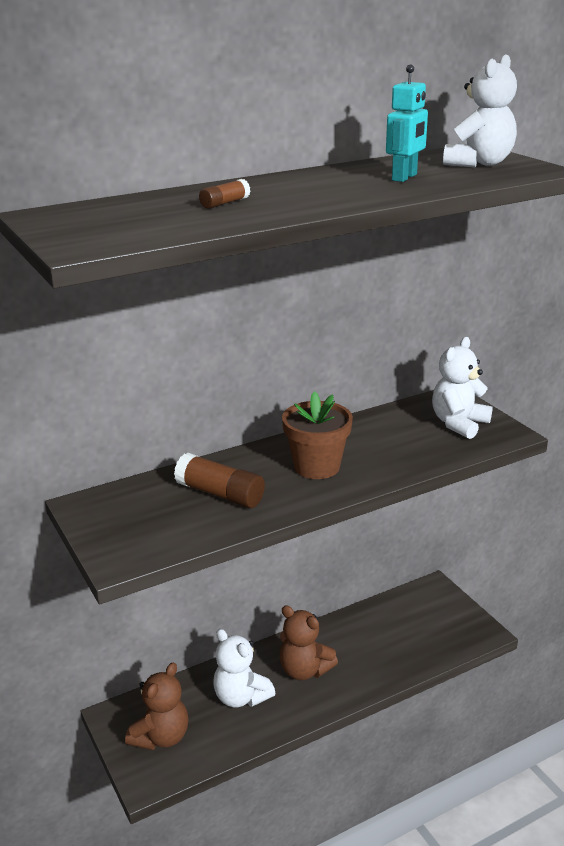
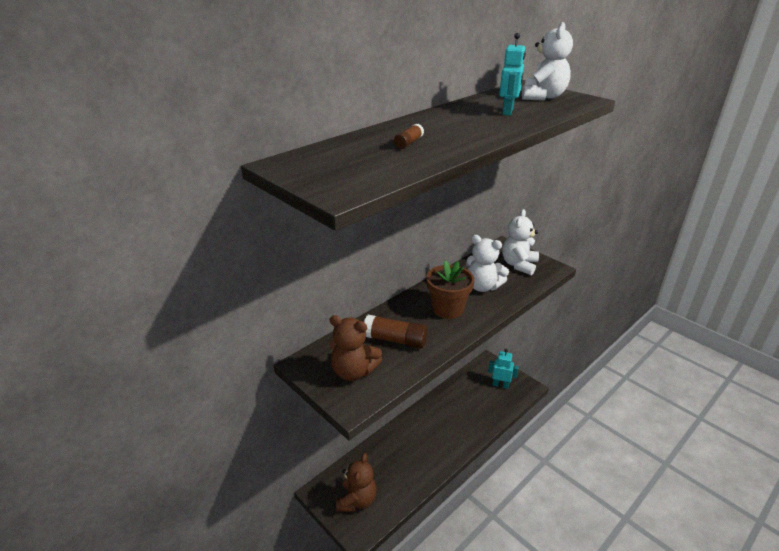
camera: 15 degrees left, 5 degrees up
(241, 697) = (398, 460): white teddy bear -> white teddy bear (483, 286)
(304, 670) = (431, 433): brown teddy bear -> brown teddy bear (353, 371)
(440, 623) = (500, 385): none -> turquoise robot

